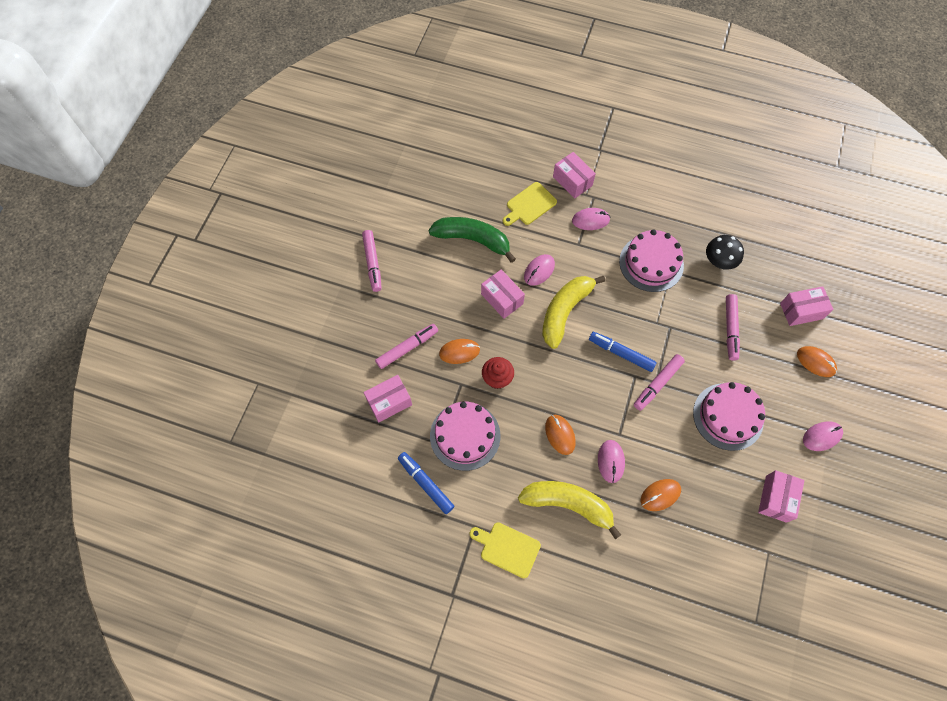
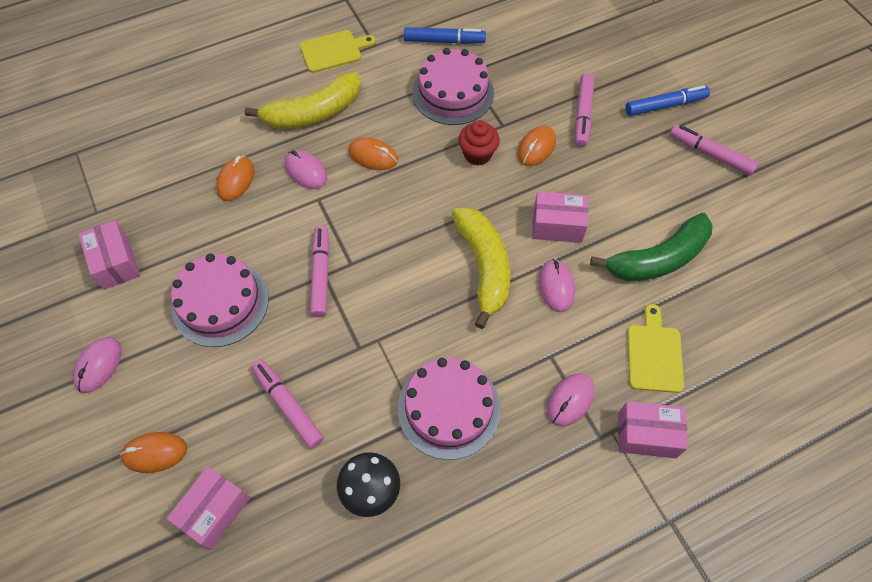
camera: 135 degrees right, 5 degrees down
(389, 402) = (542, 67): pink box -> none
(621, 353) = (385, 274): blue marker -> blue marker (664, 105)

